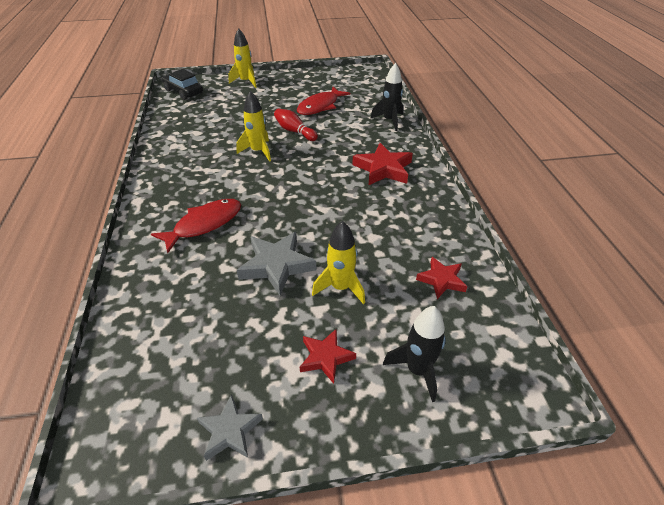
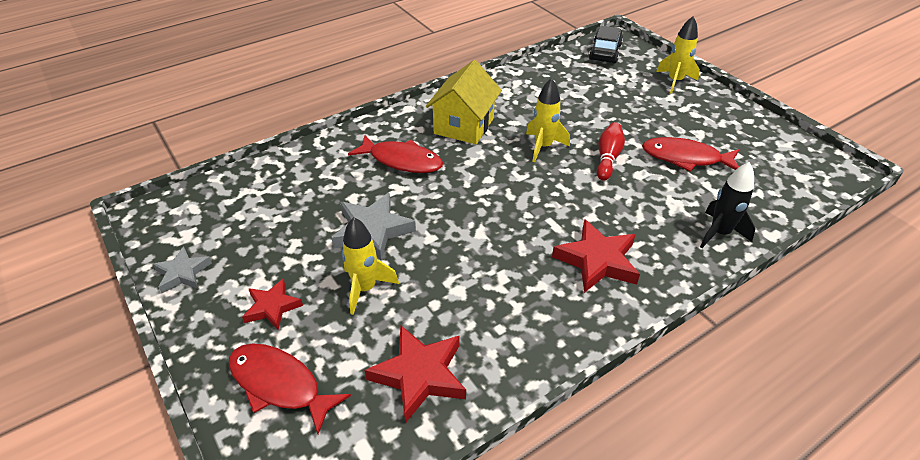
camera: 65 degrees right, 0 degrees up
(195, 178) = (464, 126): none -> yellow house
(417, 370) = (279, 385): black rocket -> red fish
(441, 280) = (420, 375): red star -> red star, size x1.60

